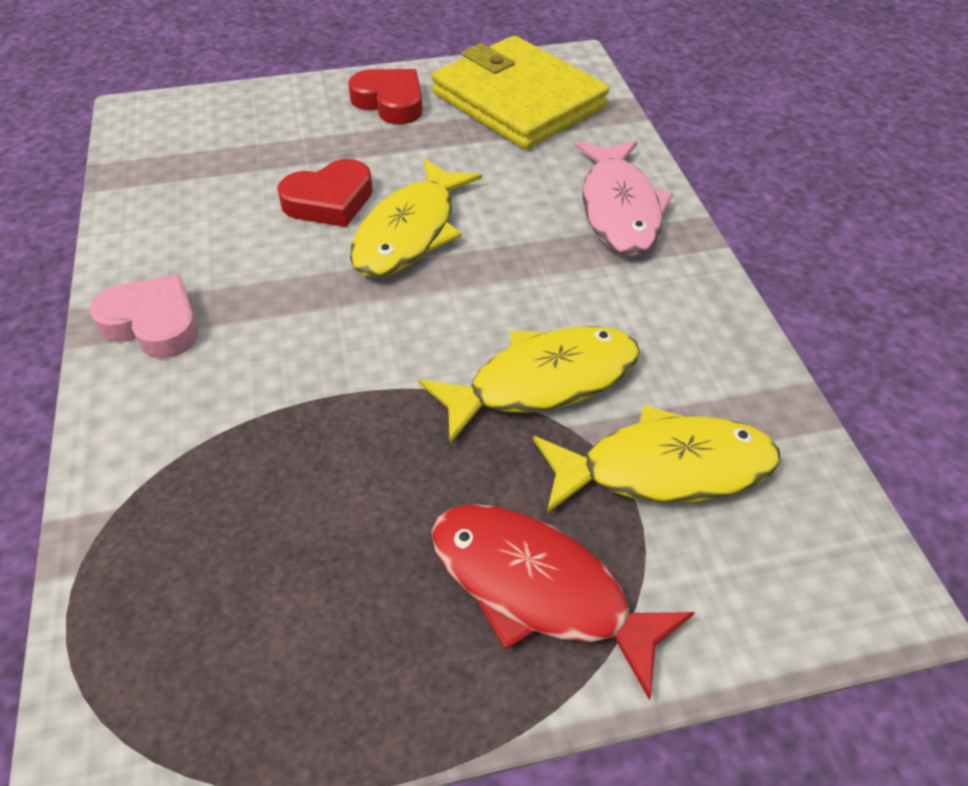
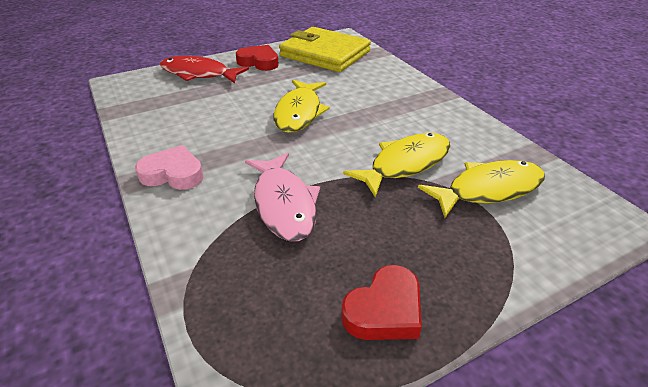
camera: 15 degrees left, 10 degrees down
(329, 201) = (248, 106): red heart -> red heart (384, 310)
(538, 589) = (458, 255): red fish -> red fish (199, 74)
(619, 209) = (400, 89): pink fish -> pink fish (284, 204)

